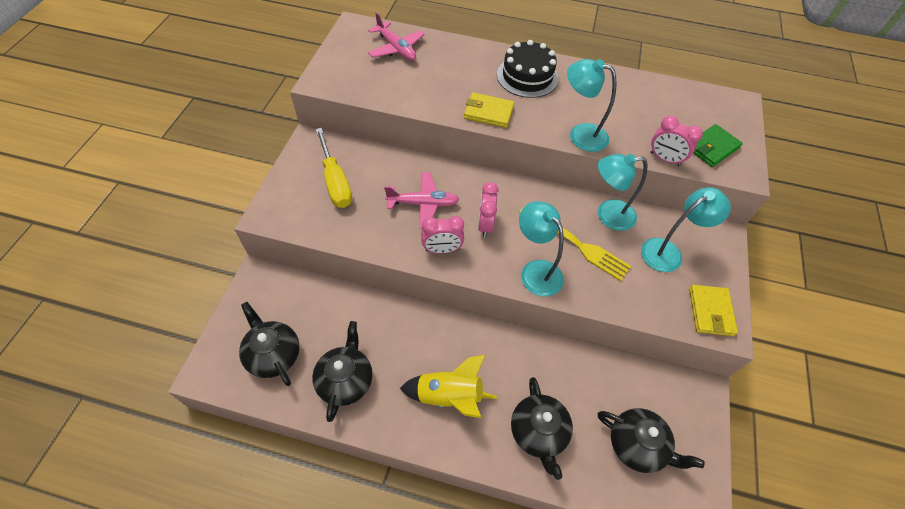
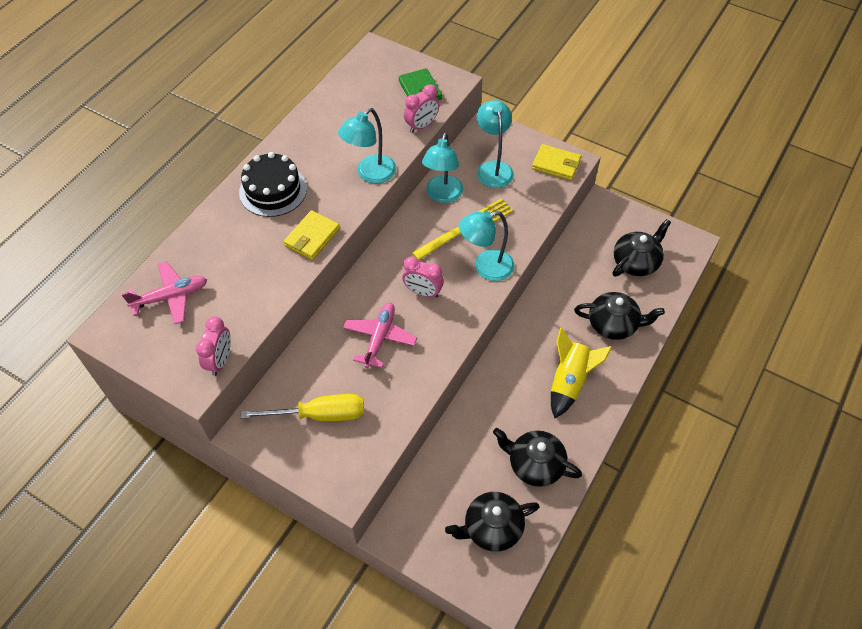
camera: 70 degrees left, 0 degrees up
(442, 249) = (441, 335): pink clock -> pink clock (220, 360)

